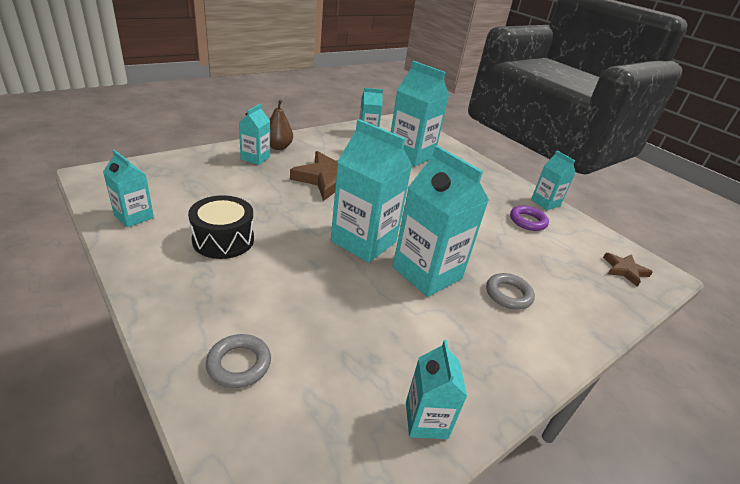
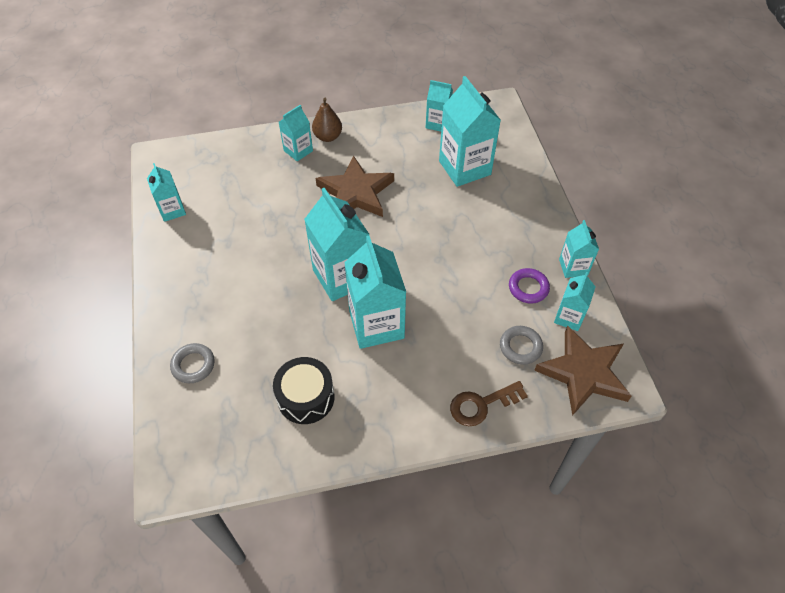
camera: 30 degrees right, 20 degrees up
(223, 240) = (228, 250): black drum -> black drum (306, 397)
(426, 420) = (291, 445): turquoise carton -> turquoise carton (569, 317)
(508, 294) = (434, 366): grey ring -> grey ring (520, 347)
(576, 316) = (482, 404): none -> brown key
(625, 270) = (583, 373): brown star -> brown star, size x1.99

